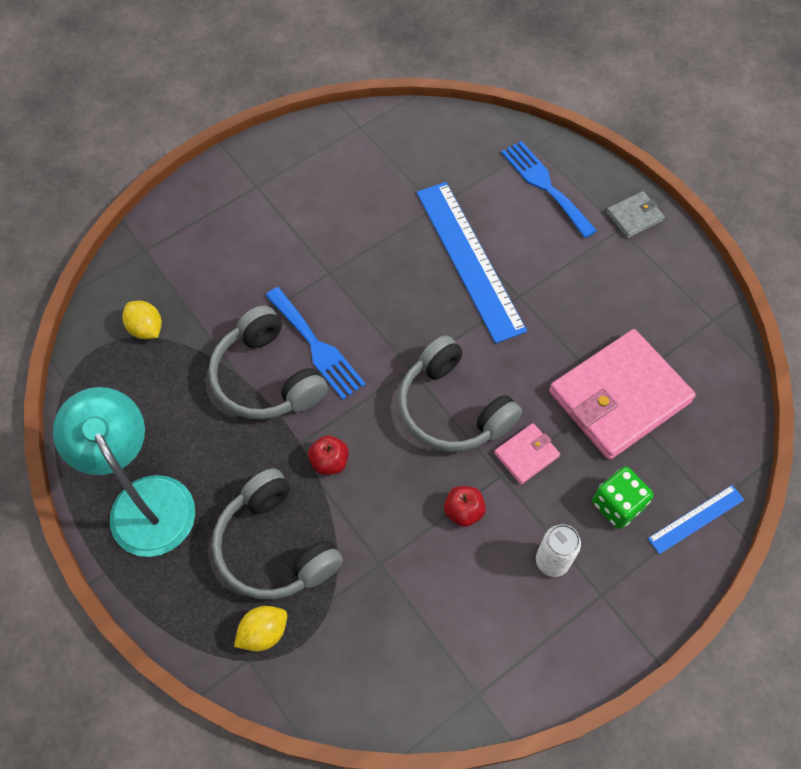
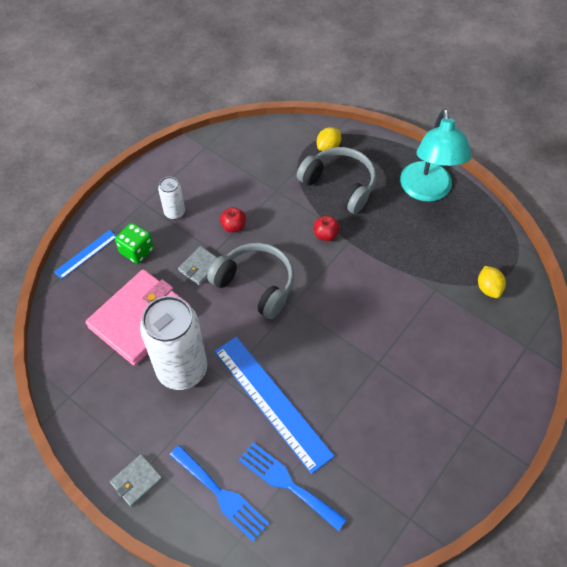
camera: 165 degrees right, 5 degrees down
(144, 500) = (427, 191): turquoise lamp -> turquoise lamp turned 45 degrees clockwise
(146, 329) = (488, 288): yellow lemon -> yellow lemon turned 45 degrees clockwise
(266, 378) = (389, 275): grey headphones -> none
(316, 347) = (364, 304): blue fork -> blue fork (287, 483)
(526, 455) = (200, 267): pink wallet -> grey wallet
(570, 319) = (182, 369): none -> white can

